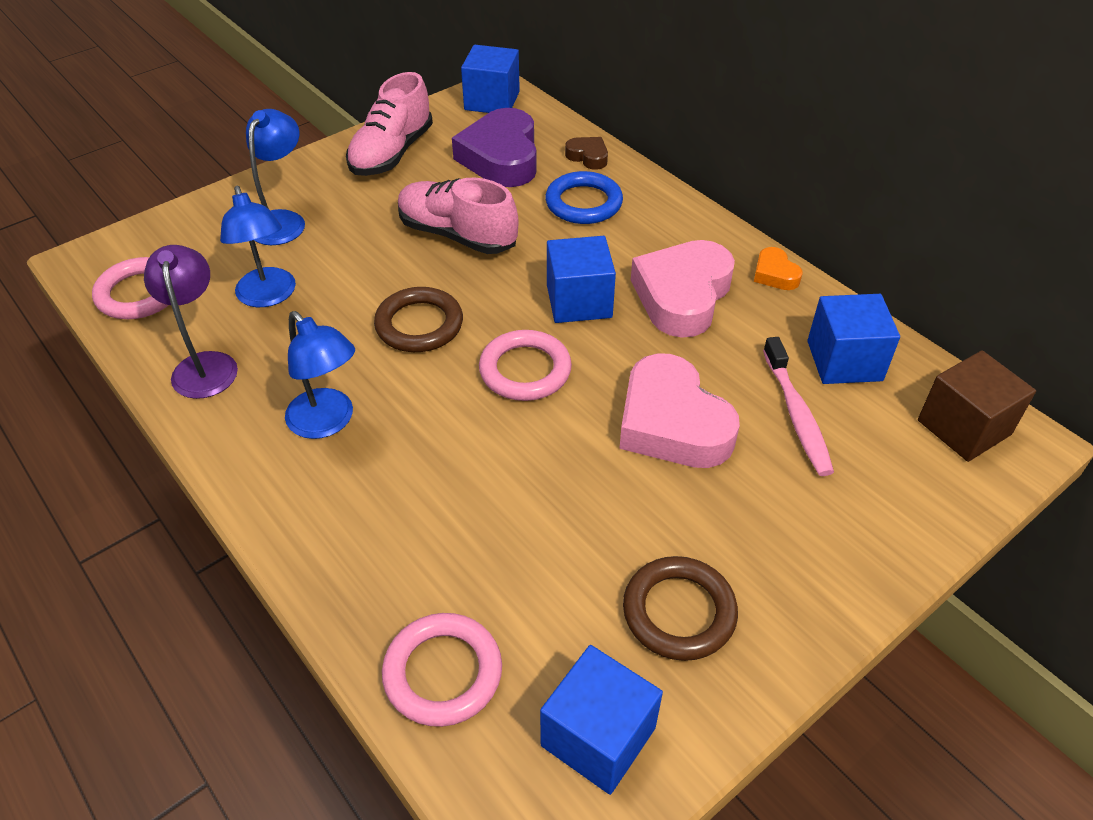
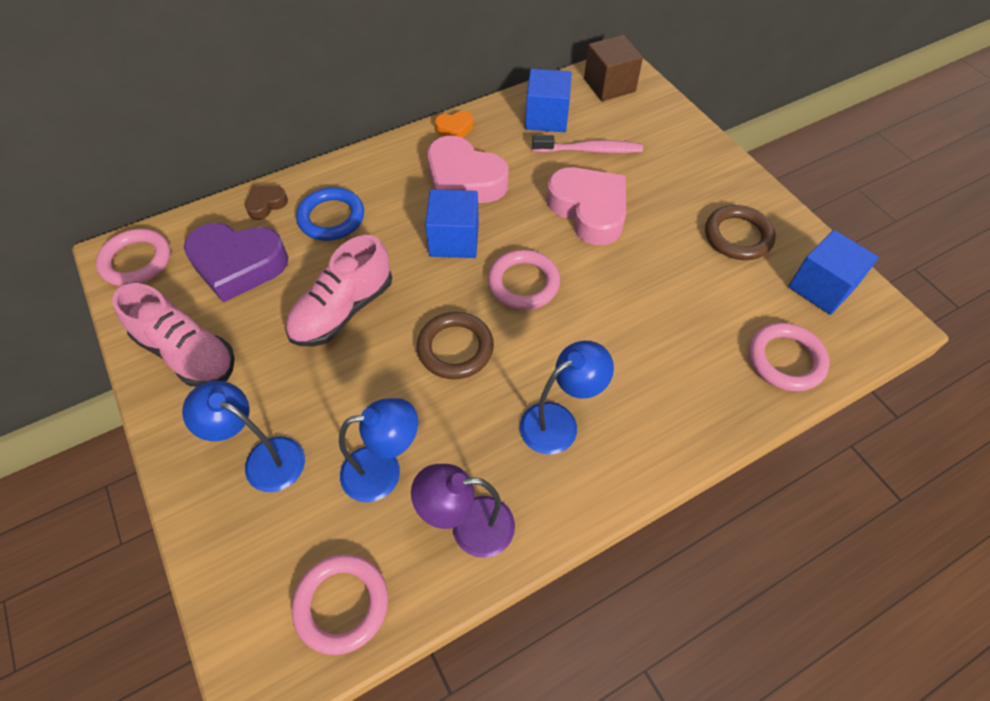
camera: 80 degrees left, 10 degrees up
(492, 101) = (136, 261): blue cube -> pink ring
(672, 423) = (589, 210): pink heart -> pink heart turned 105 degrees counterclockwise

